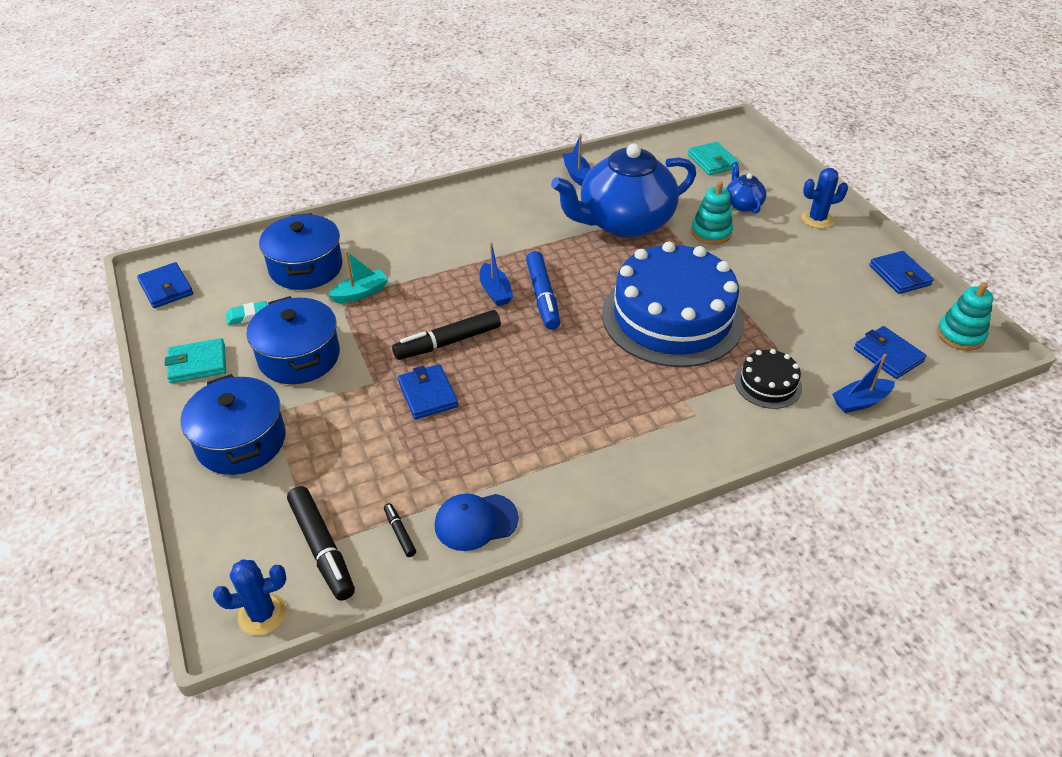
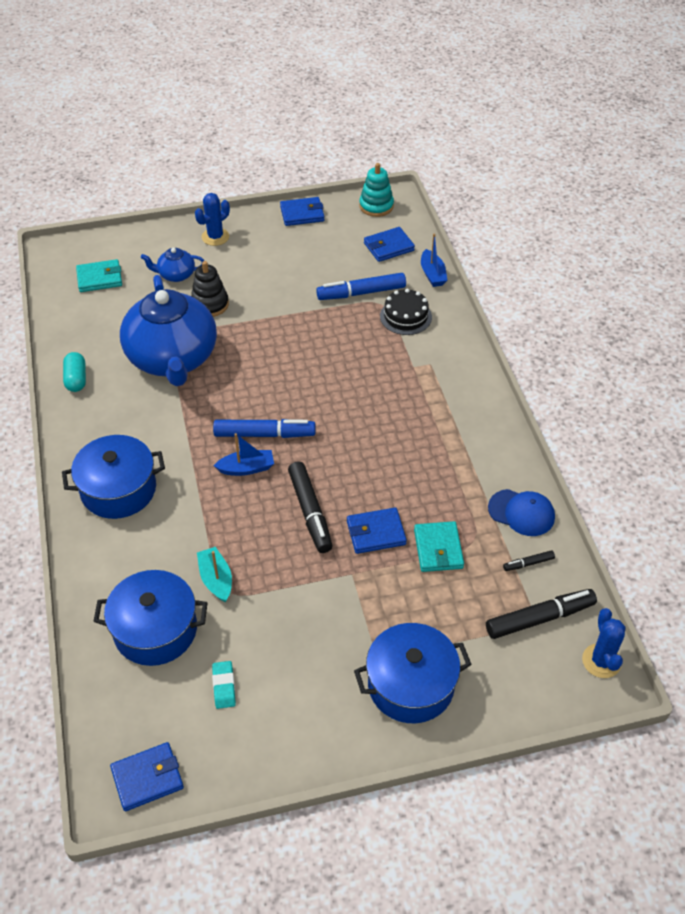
camera: 80 degrees left, 5 degrees up
(197, 364) = (291, 732): turquoise wallet -> turquoise wallet (438, 549)
(299, 356) = (302, 636): blue pot -> blue pot (118, 489)
(476, 522) = (521, 513): blue cap -> blue cap turned 60 degrees counterclockwise
(576, 174) = (76, 379): blue boat -> turquoise capsule
(672, 317) = (316, 353): blue cake -> none
(711, 232) = (210, 304): turquoise stacking toy -> black stacking toy
(789, 341) = (361, 293): none -> blue marker
(817, 219) = (215, 237): blue cactus -> blue cactus turned 45 degrees clockwise

